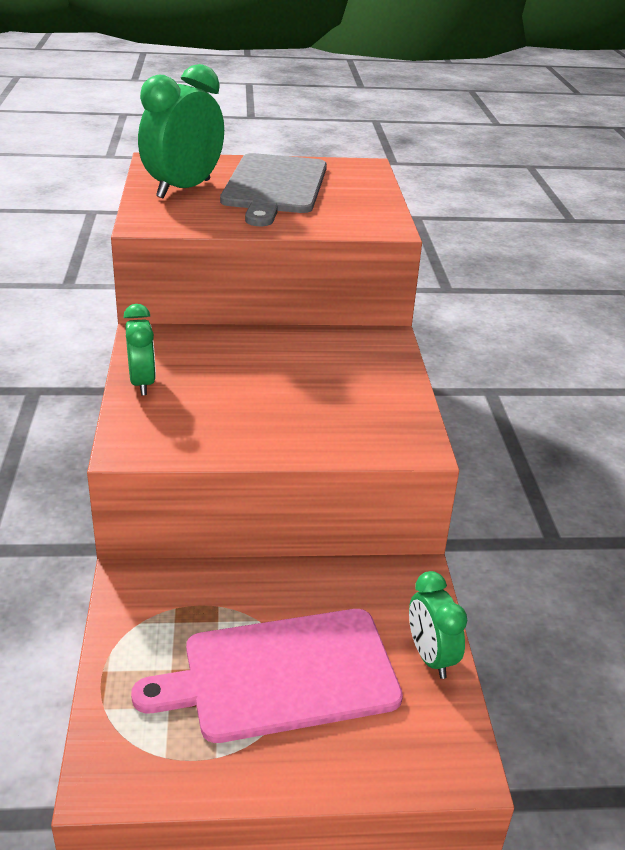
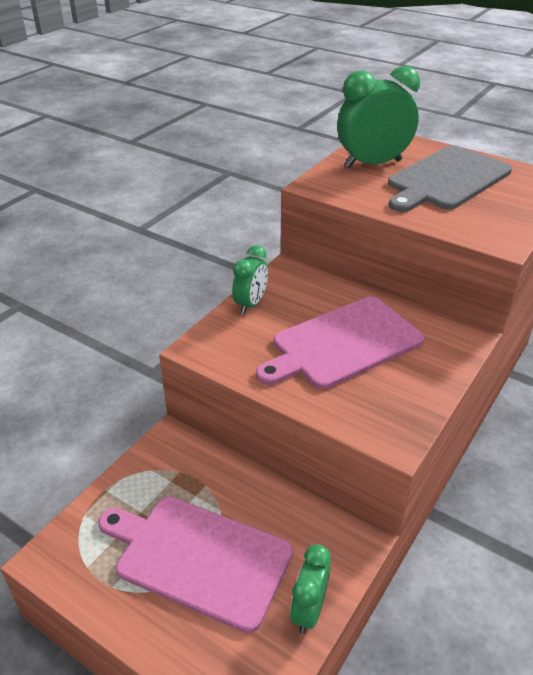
camera: 40 degrees right, 5 degrees up
(281, 385) = (343, 343): none -> pink cutting board

